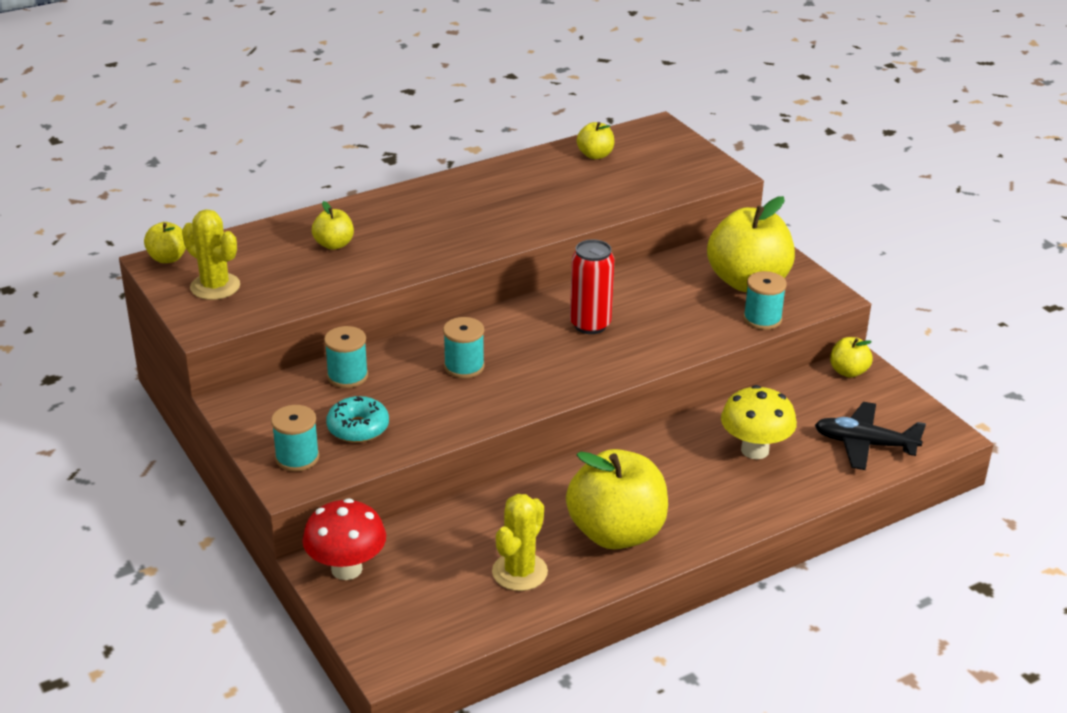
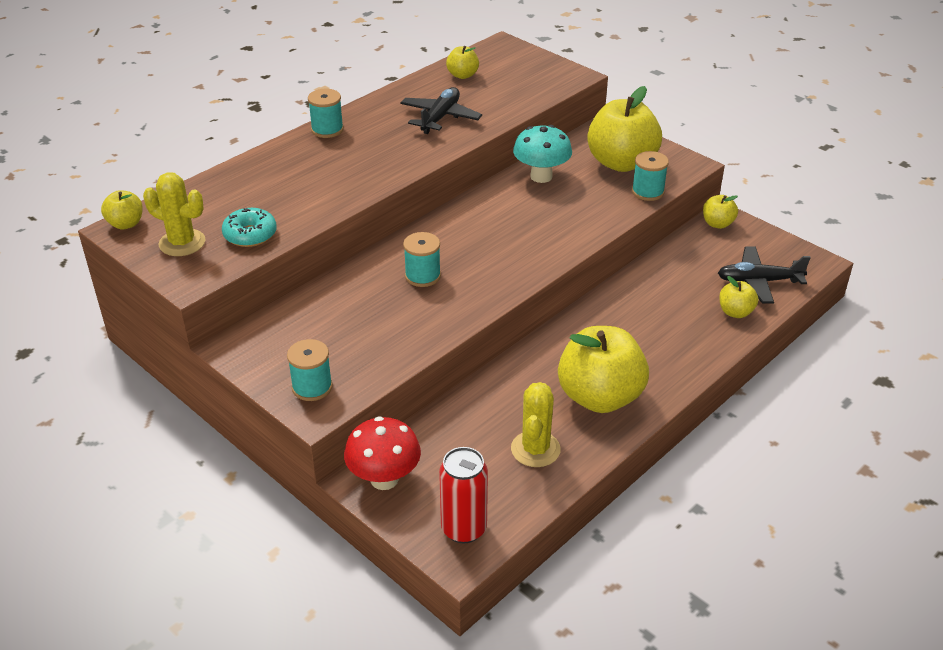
camera: 15 degrees left, 5 degrees up
(334, 244) = (274, 187): yellow apple -> yellow apple (735, 312)
(347, 376) = (324, 303): turquoise spool -> turquoise spool (327, 129)
(358, 428) = (355, 349): turquoise donut -> turquoise donut (250, 235)
(547, 198) = (440, 117): none -> black plane
(590, 325) = (512, 220): red can -> red can (463, 529)
(647, 282) = (541, 176): none -> turquoise mushroom
(755, 450) = (677, 303): yellow mushroom -> none

